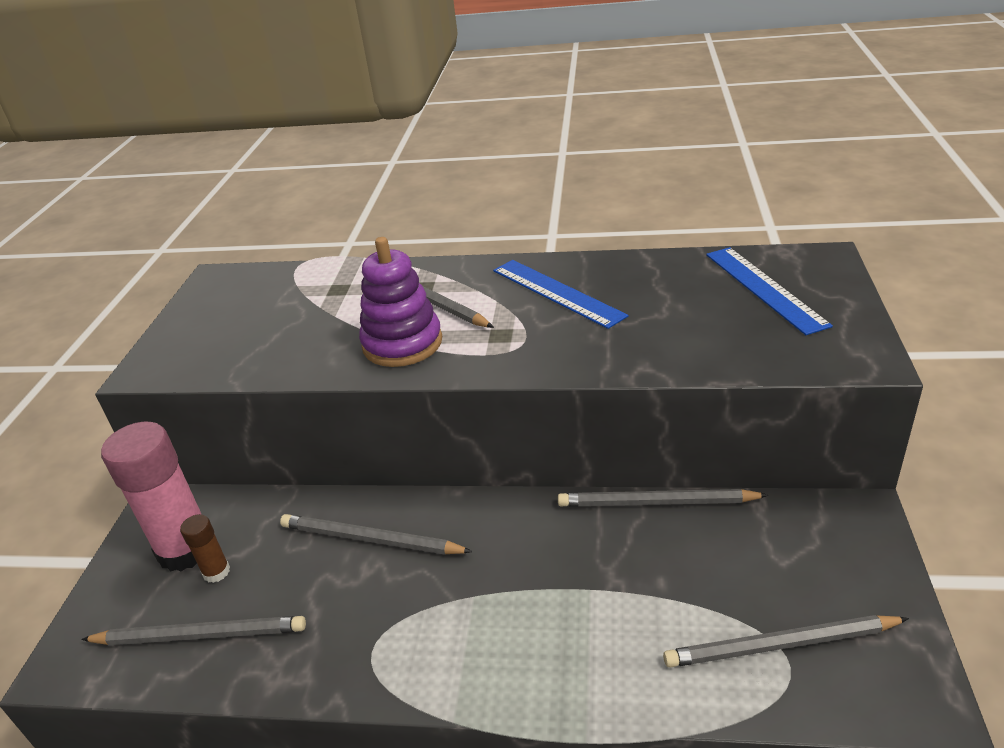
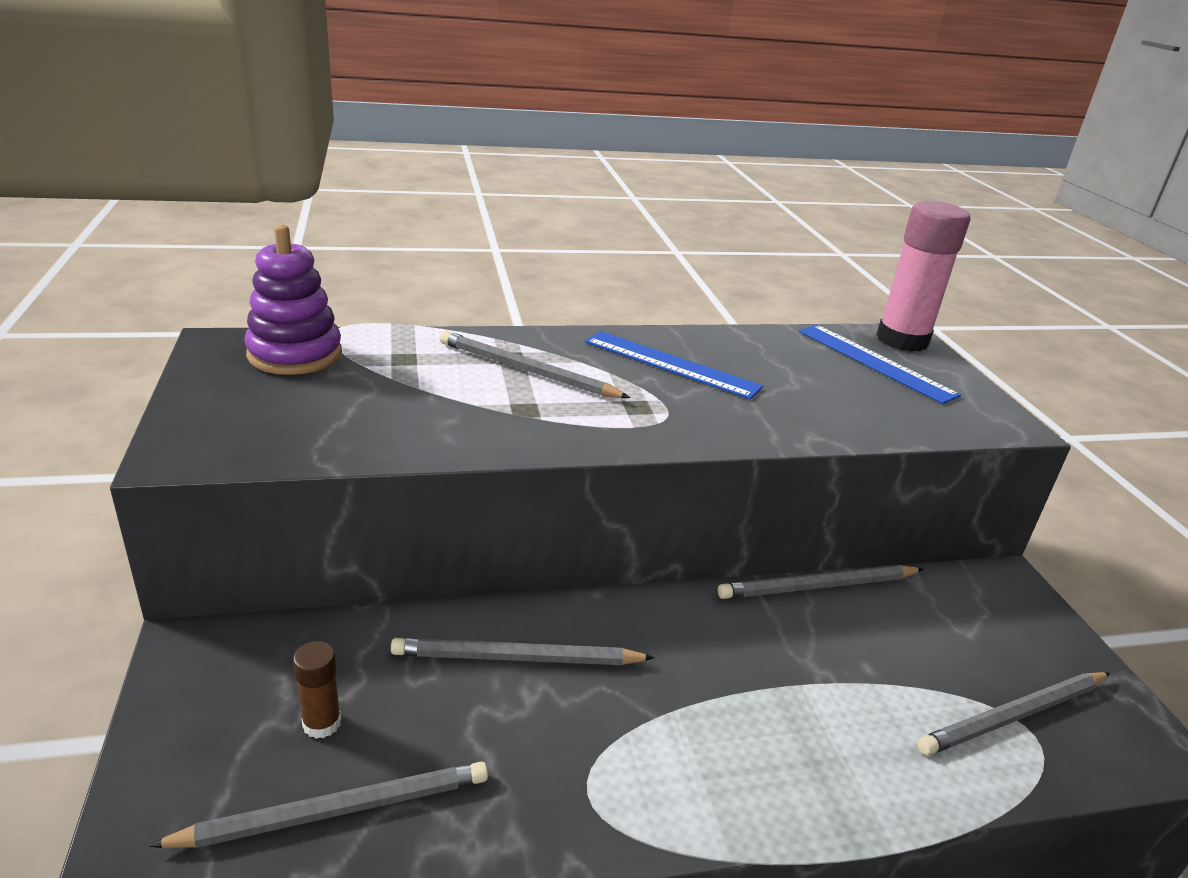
camera: 25 degrees left, 5 degrees down
(186, 549) = (260, 699): pink glue stick -> pink glue stick (902, 340)
(402, 343) = (527, 416): purple stacking toy -> purple stacking toy (295, 354)

